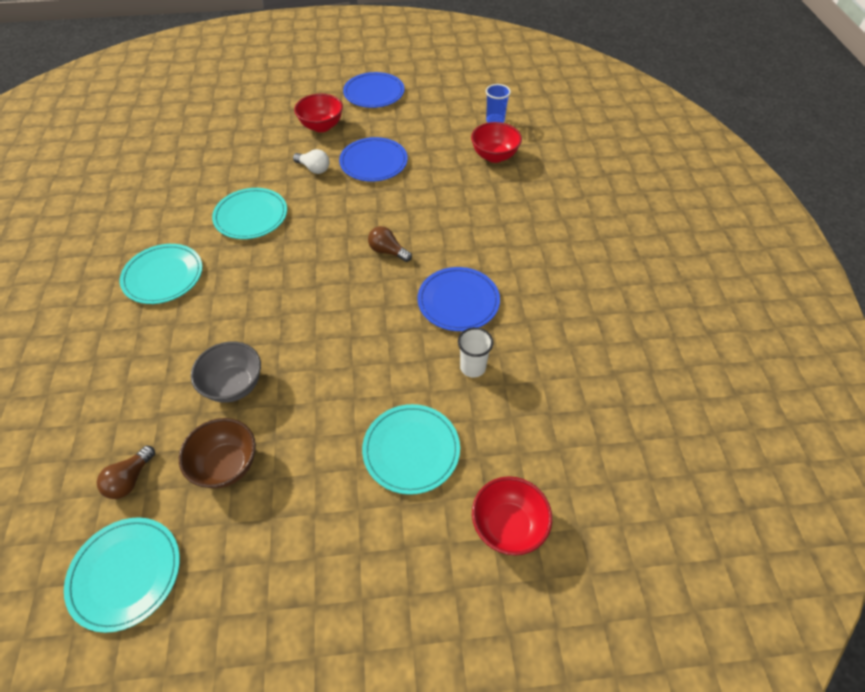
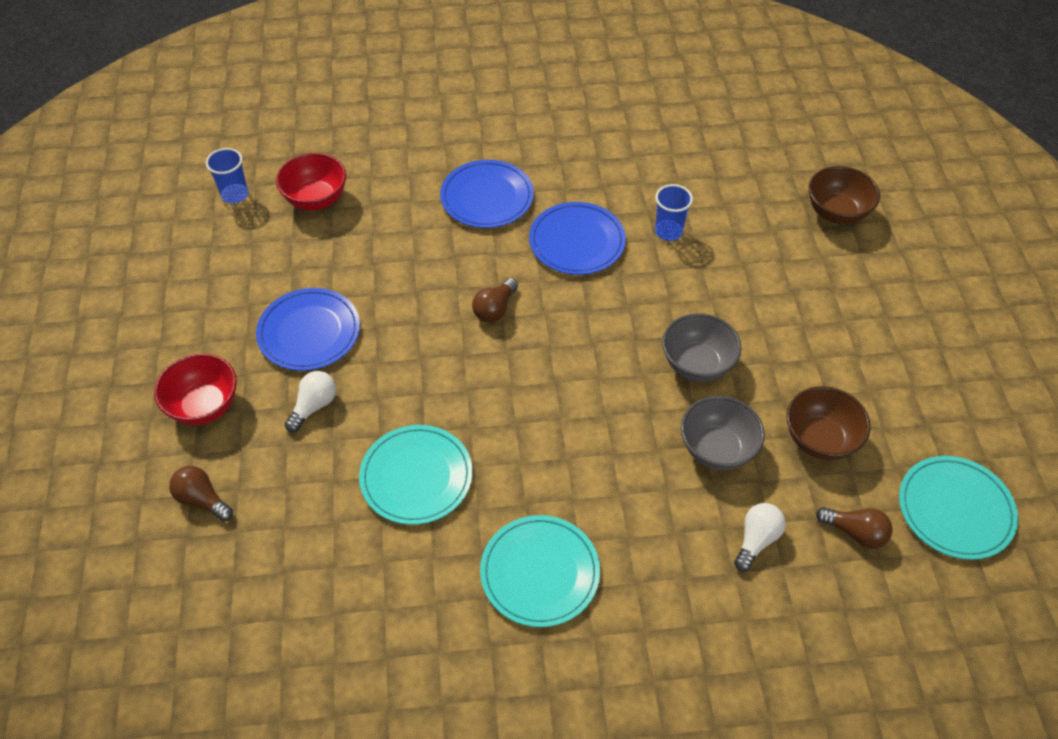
camera: 90 degrees left, 0 degrees up
(146, 404) = (756, 540): none -> white light bulb
(257, 132) = (202, 500): none -> brown light bulb
(320, 378) = (697, 364): none -> grey bowl
(374, 93) = (125, 340): blue plate -> blue plate (487, 197)
(411, 450) = (774, 281): turquoise plate -> none
(472, 367) = (668, 231): white cup -> blue cup
(508, 526) = (836, 213): red bowl -> brown bowl

